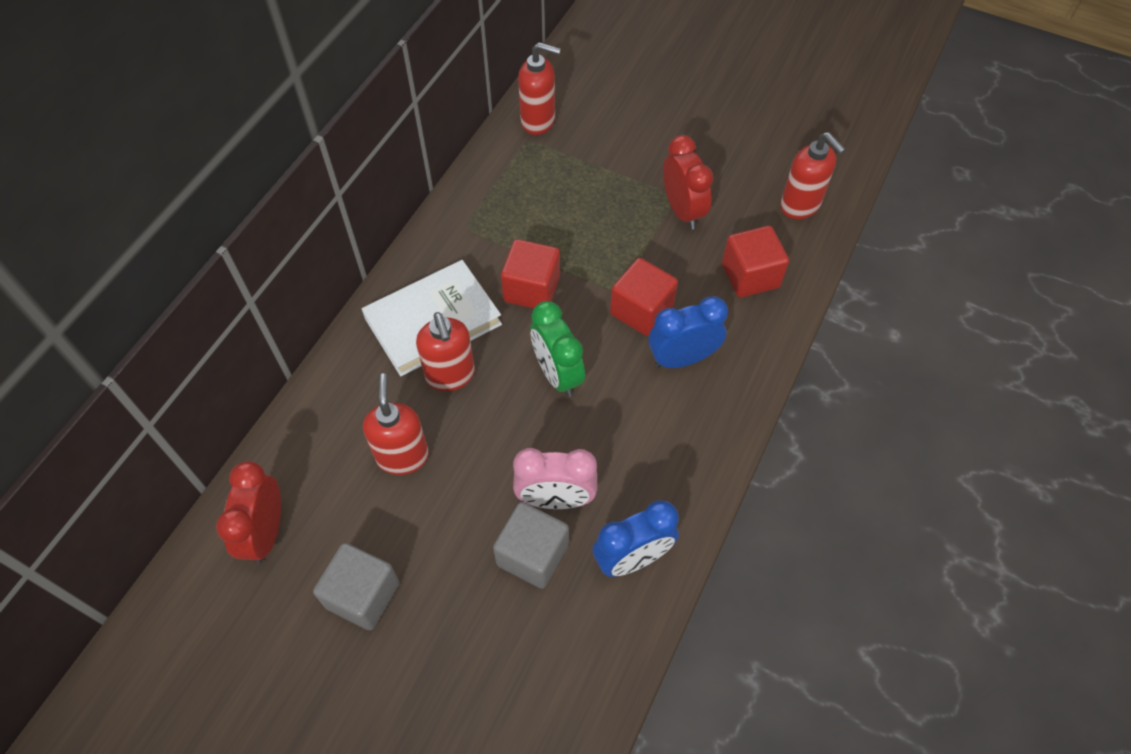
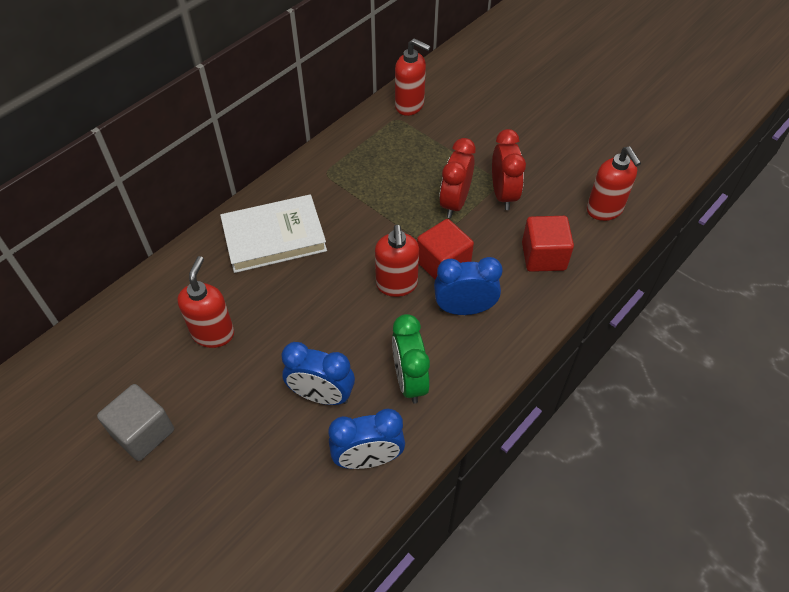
camera: 15 degrees right, 5 degrees down
(266, 533) = (89, 366): red clock -> red clock (454, 203)
(450, 375) = (273, 281): red soap dispenser -> red soap dispenser (396, 285)
(531, 289) = (360, 229): red cube -> none
(532, 554) = (287, 435): grey cube -> none
(555, 499) = (321, 395): pink clock -> blue clock
(557, 374) = (357, 298): green clock -> green clock (409, 380)

